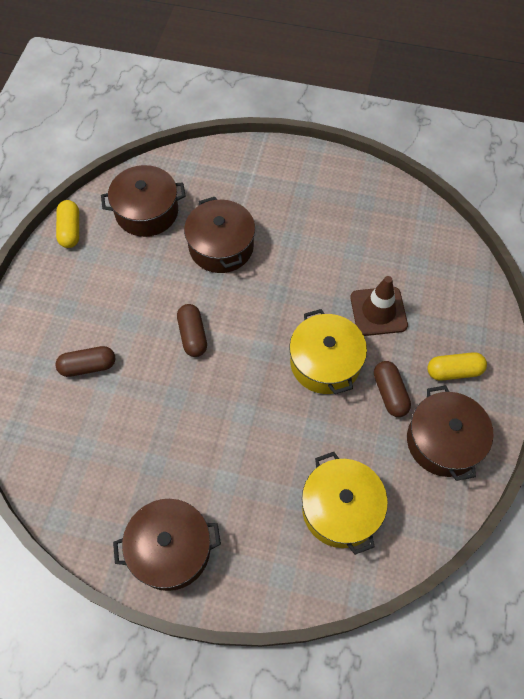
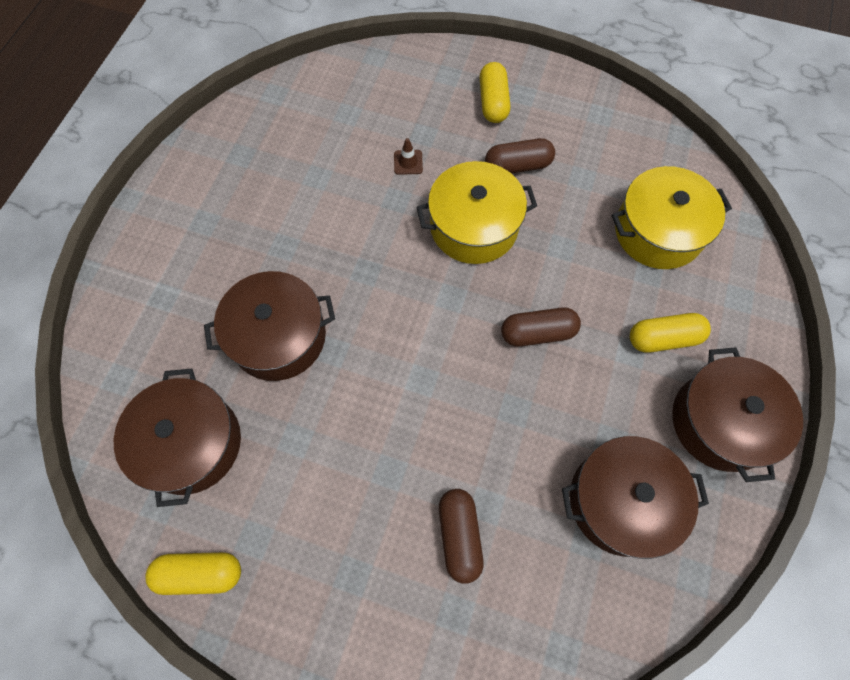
camera: 85 degrees left, 5 degrees up
(193, 335) = (421, 382): brown capsule -> brown capsule (537, 333)
(239, 508) = (663, 338): none -> yellow capsule
(378, 311) = (408, 162): brown traffic cone -> brown traffic cone, size x0.45
(443, 441) = (576, 125): brown pot -> brown pot (621, 501)

